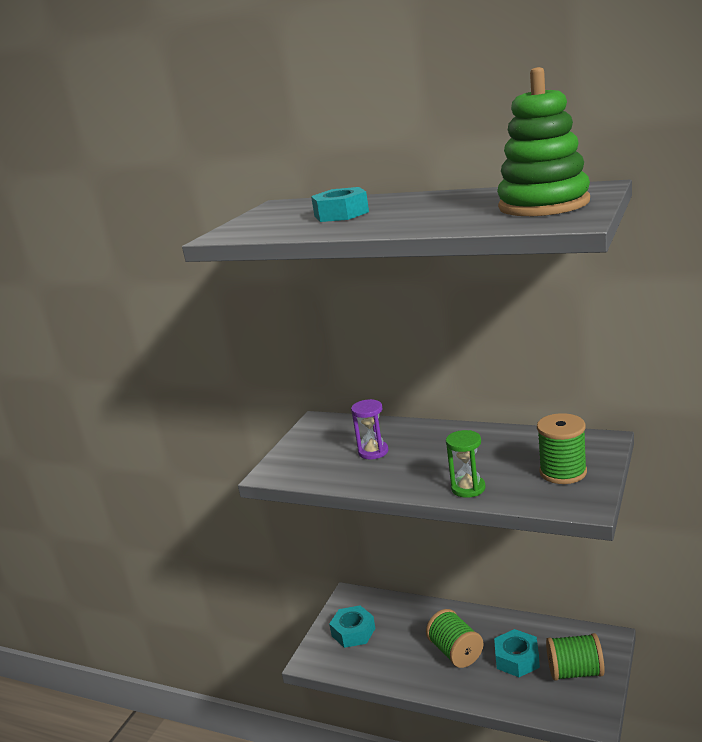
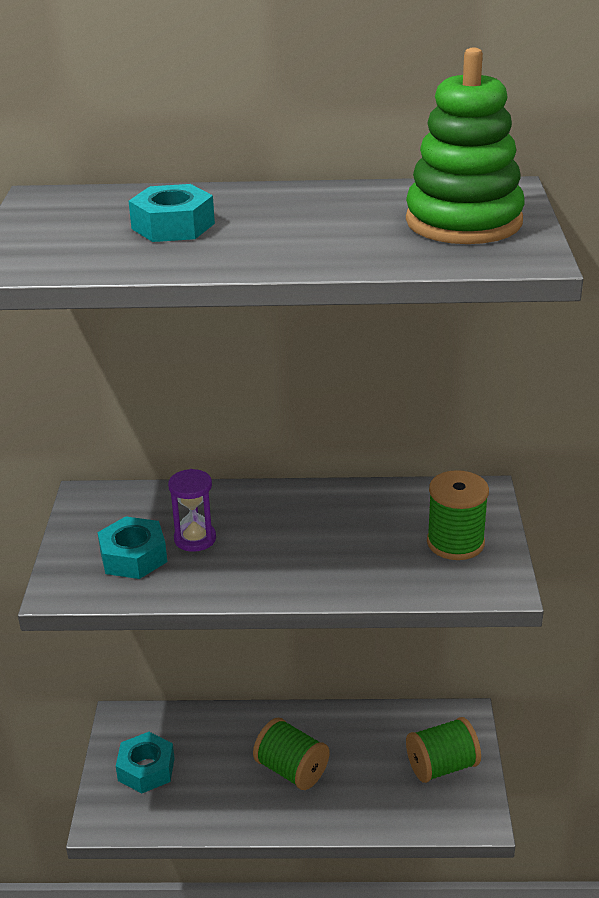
camera: 25 degrees left, 10 degrees up
(468, 488) = (350, 580): green hourglass -> none
(517, 659) = (369, 764): turquoise nut -> turquoise nut (133, 557)

